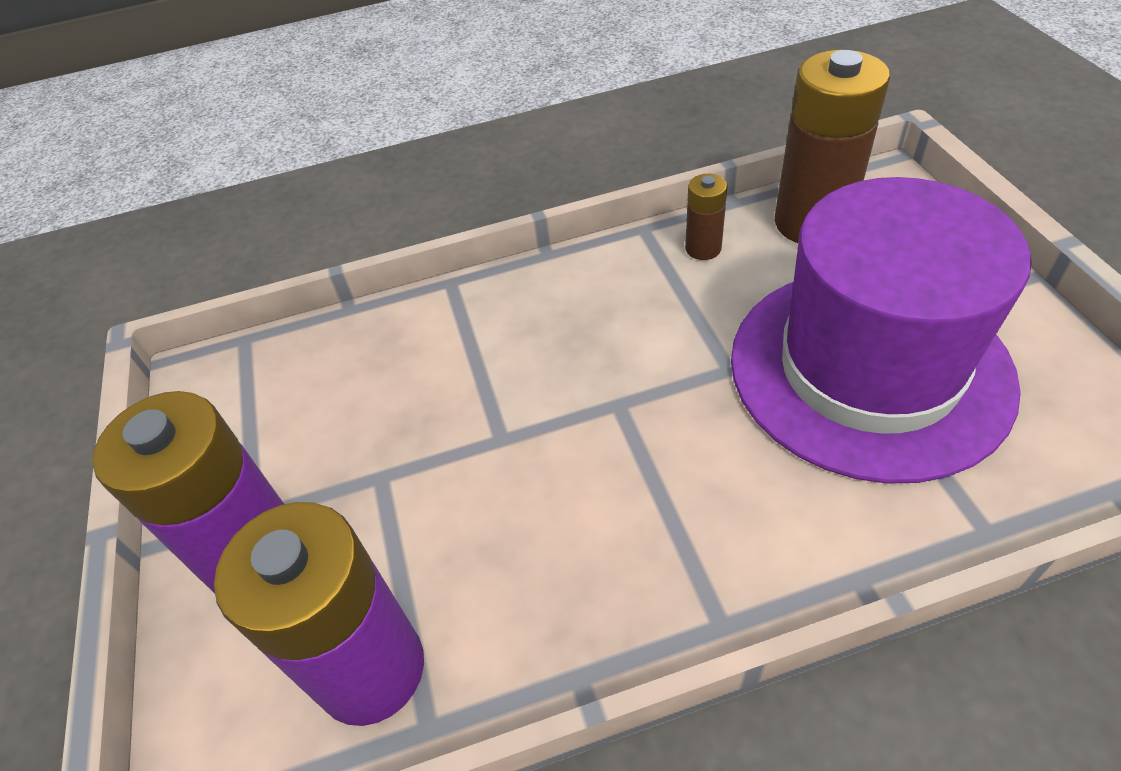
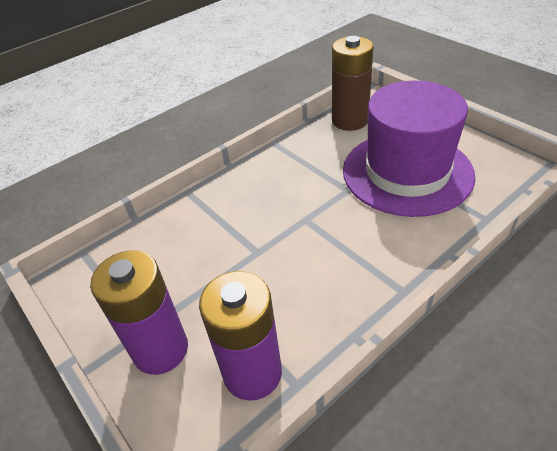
camera: 25 degrees left, 5 degrees down
(703, 248) = (306, 143): brown battery -> none

